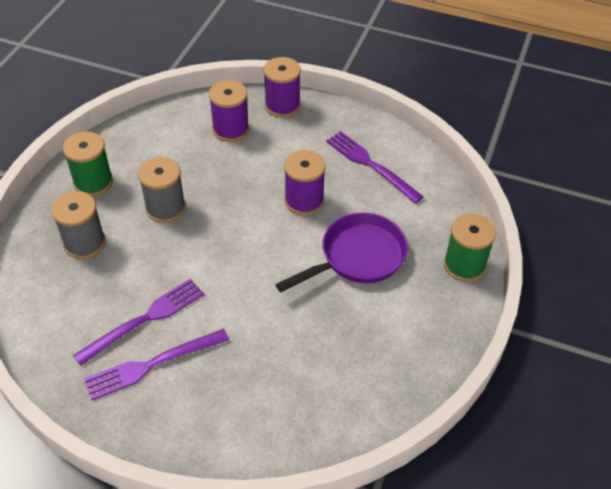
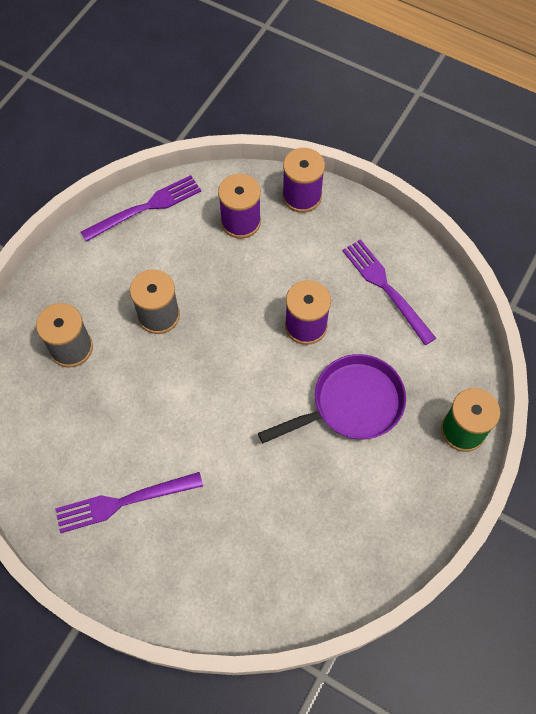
camera: 10 degrees right, 15 degrees up
(93, 182) = (87, 272): green spool -> none
(145, 319) = (122, 448): purple fork -> purple fork (146, 208)

